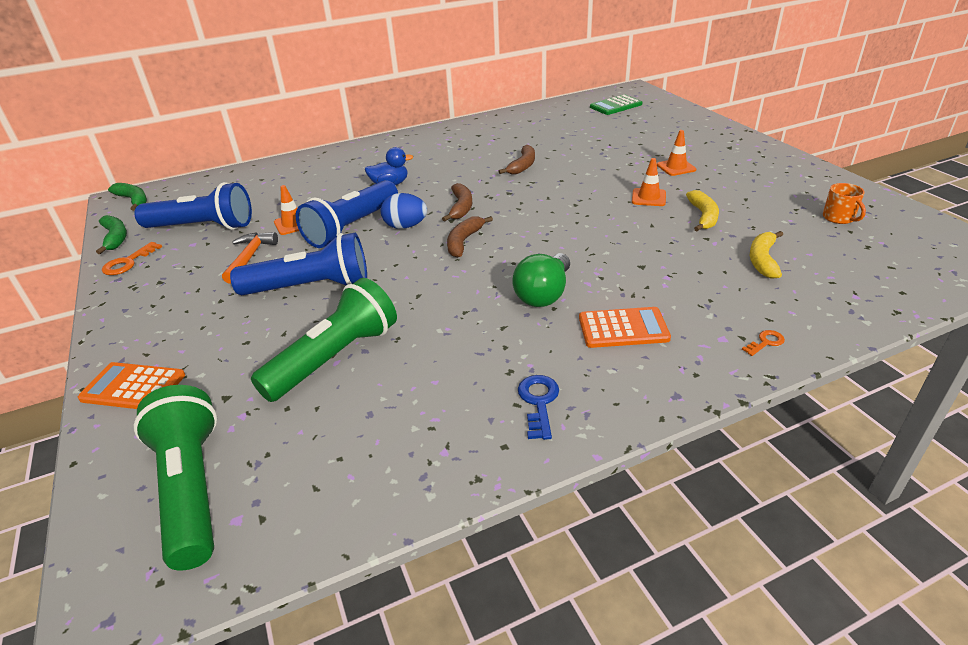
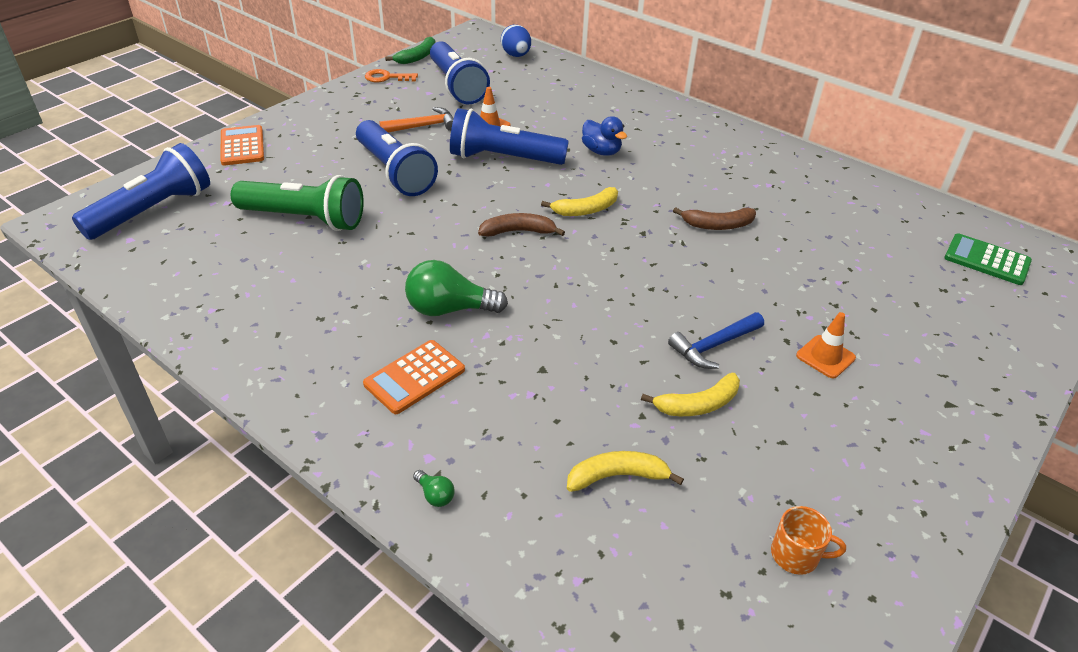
camera: 60 degrees right, 5 degrees up
(133, 200) = (478, 38): green banana -> none
(191, 488) = (153, 210): green flashlight -> blue flashlight
(405, 226) = (525, 187): blue egg -> blue egg (516, 55)
(461, 207) = (586, 210): brown banana -> yellow banana
(539, 402) = (283, 346): blue key -> none
(623, 328) = (414, 377): orange calculator -> orange calculator turned 75 degrees clockwise
(648, 197) = (714, 346): orange traffic cone -> blue hammer
(765, 342) = (435, 495): orange key -> green light bulb
(838, 218) = (796, 555): orange mug -> orange mug turned 120 degrees counterclockwise

